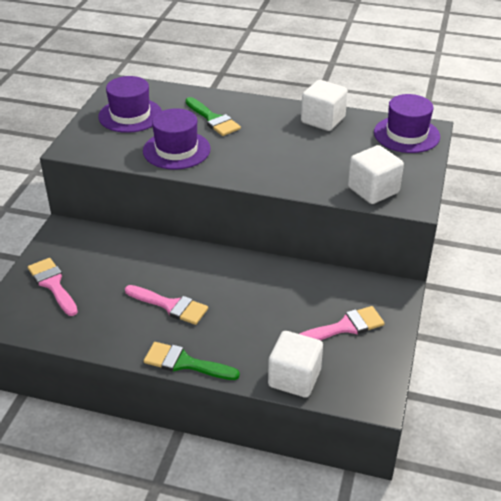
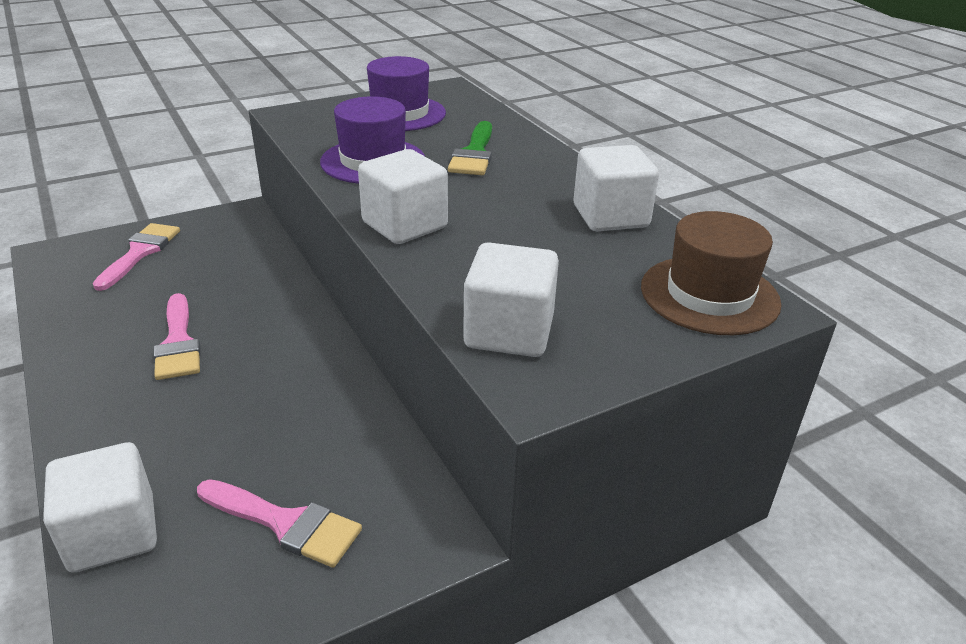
camera: 45 degrees right, 5 degrees down
(185, 363) = (69, 412): green brush -> none
(256, 172) = (404, 225): none -> white cube
(406, 134) = (709, 295): purple hat -> brown hat

